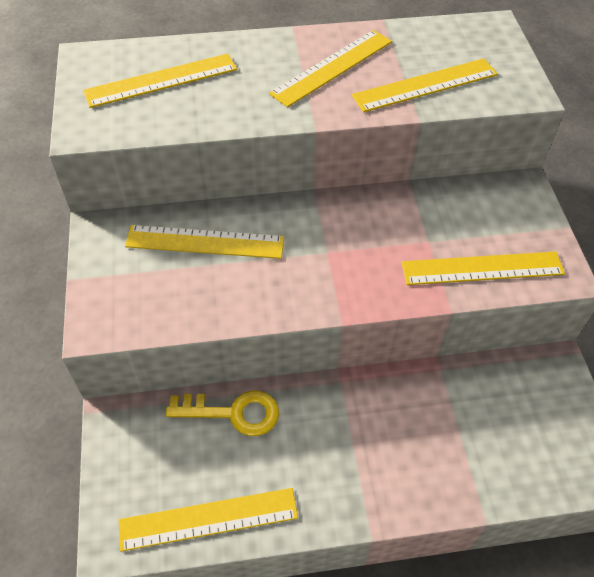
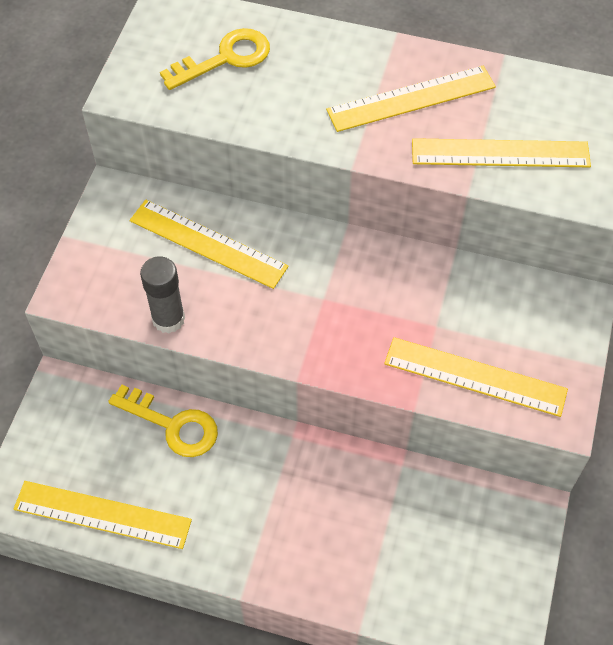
camera: 25 degrees right, 5 degrees up
(161, 80) = (226, 58): yellow ruler -> yellow key
(202, 315) = (168, 319): none -> grey glue stick

